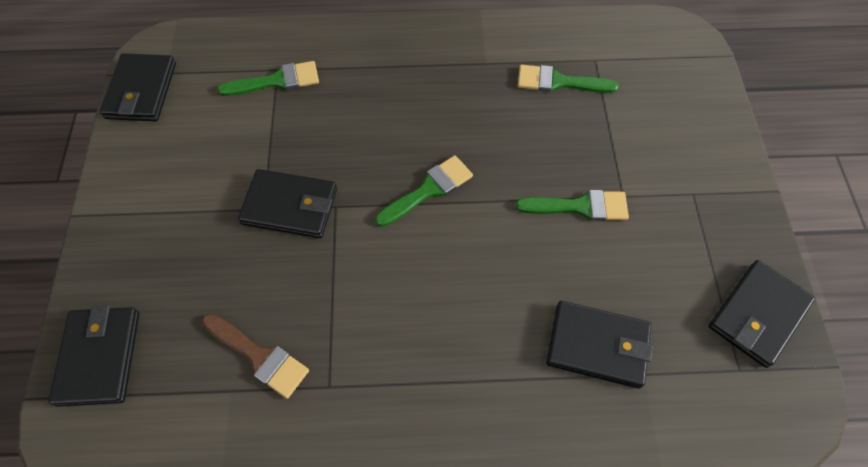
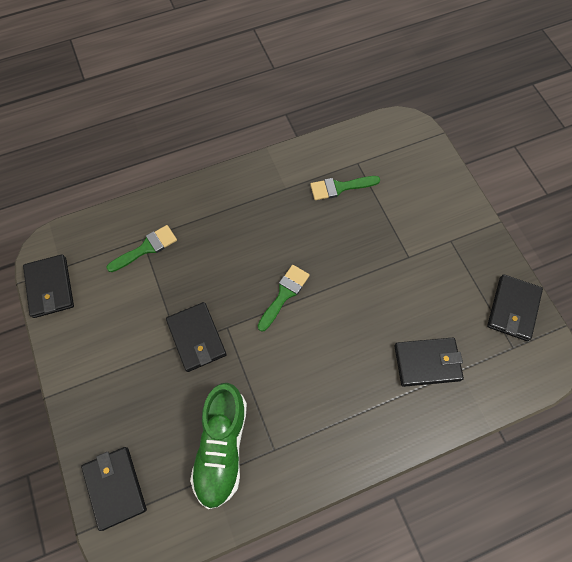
camera: 20 degrees left, 5 degrees up
(259, 357) = (221, 447): brown brush -> green shoe
(290, 206) = (196, 338): black wallet -> black wallet turned 75 degrees clockwise
(580, 207) = (385, 273): green brush -> none

